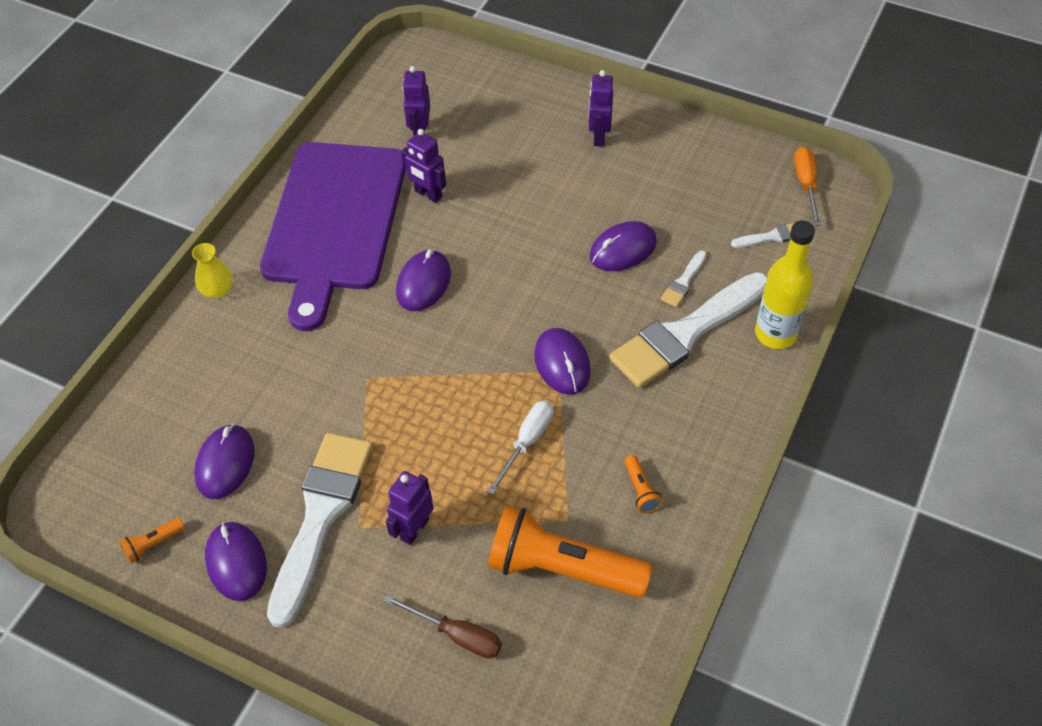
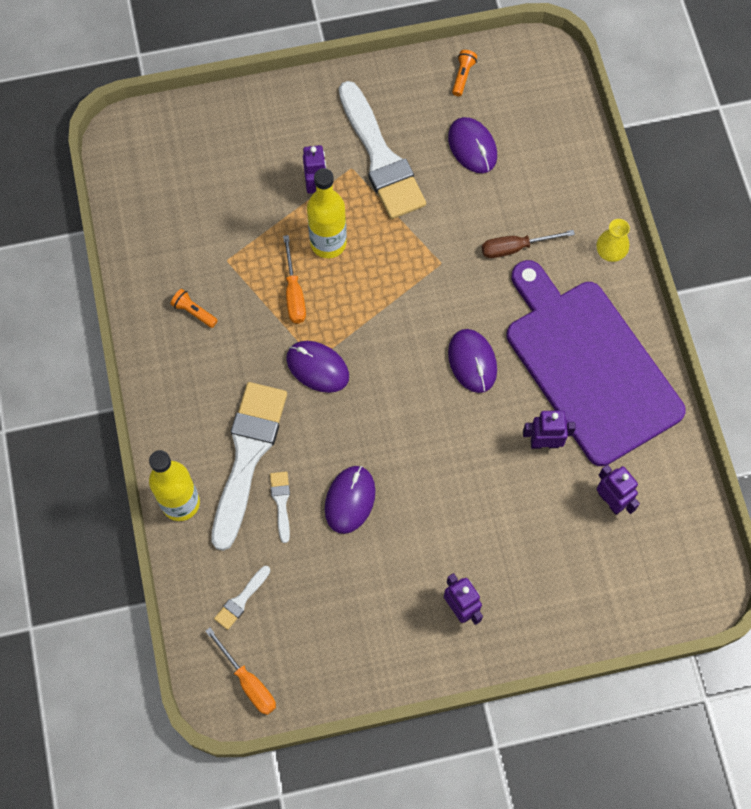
camera: 140 degrees right, 15 degrees up
(236, 562) = (403, 100): purple mouse -> none
(452, 467) = (328, 243): none -> yellow bottle
(457, 635) = (237, 150): brown screwdriver -> brown screwdriver (515, 248)
(527, 442) = (294, 293): white screwdriver -> orange screwdriver
(562, 568) = (206, 228): orange flashlight -> none

